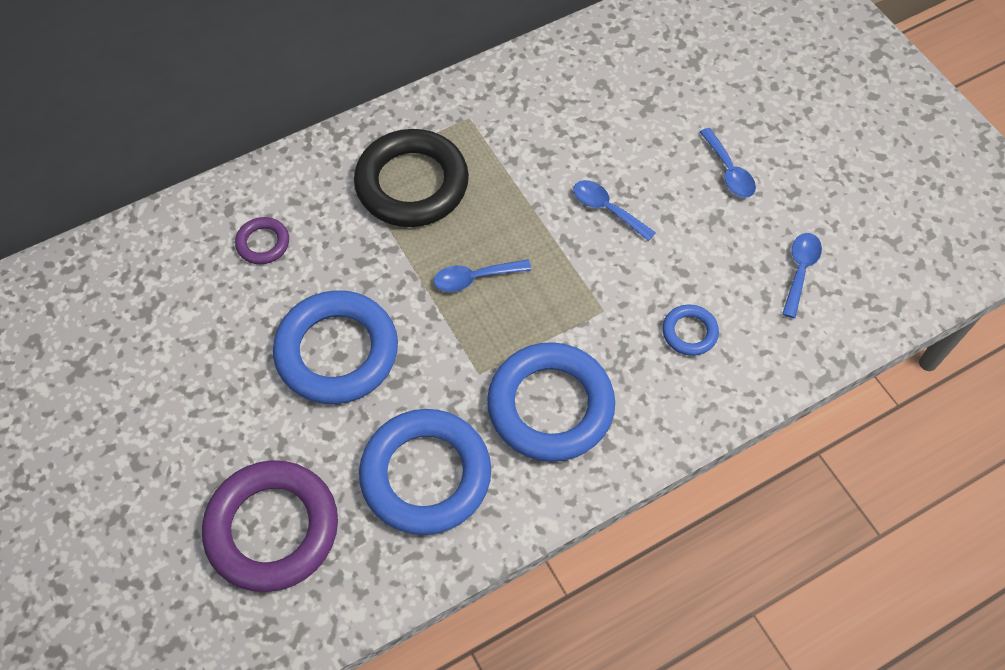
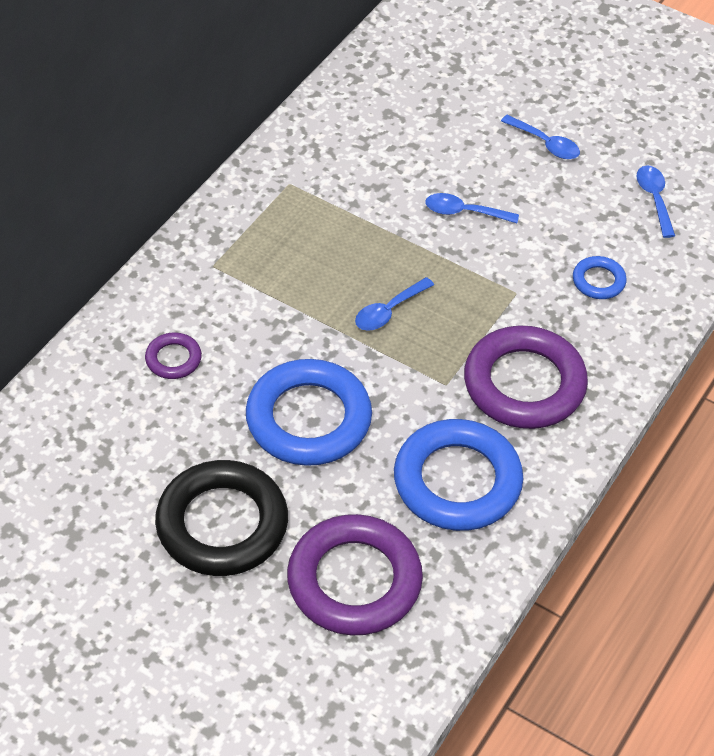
camera: 30 degrees left, 10 degrees down
(412, 184) = (277, 257): black ring -> black ring (222, 524)
(550, 406) = (524, 384): blue ring -> purple ring

